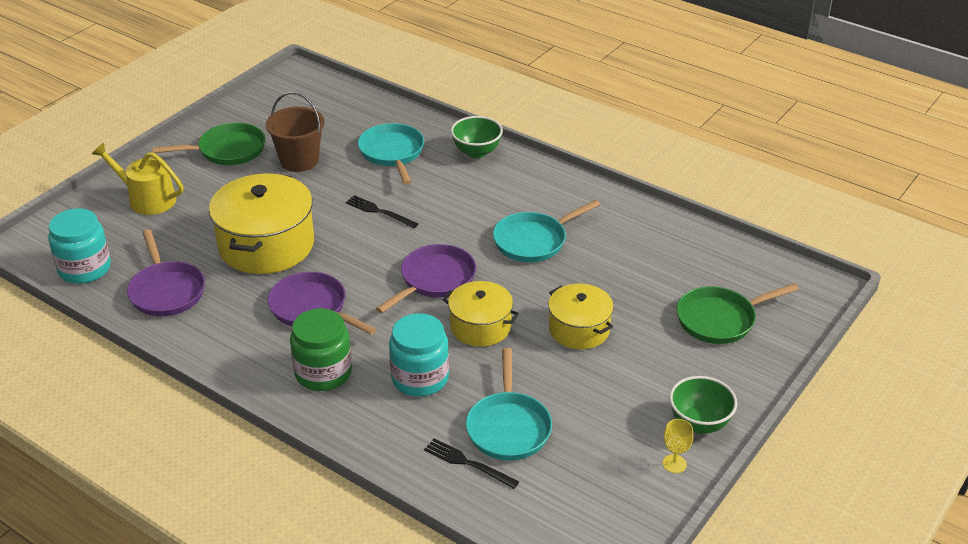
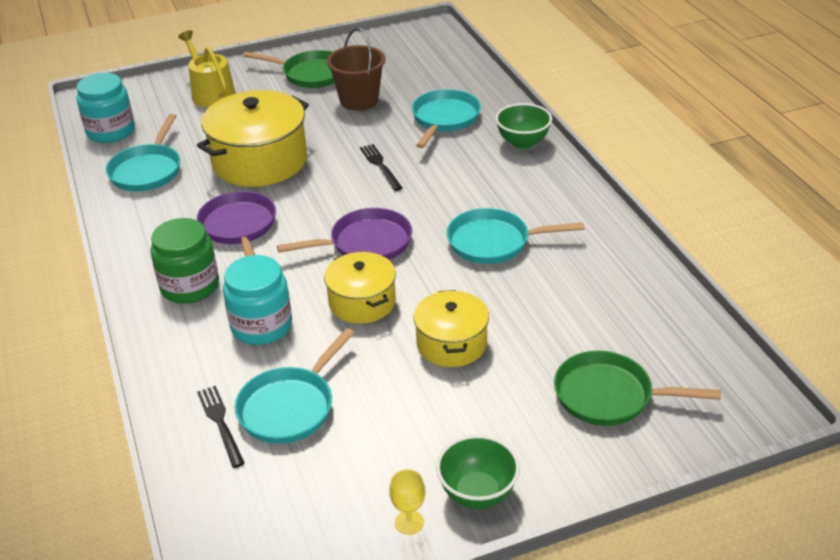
camera: 35 degrees right, 0 degrees up
(166, 291) = (147, 170): purple pan -> turquoise pan

